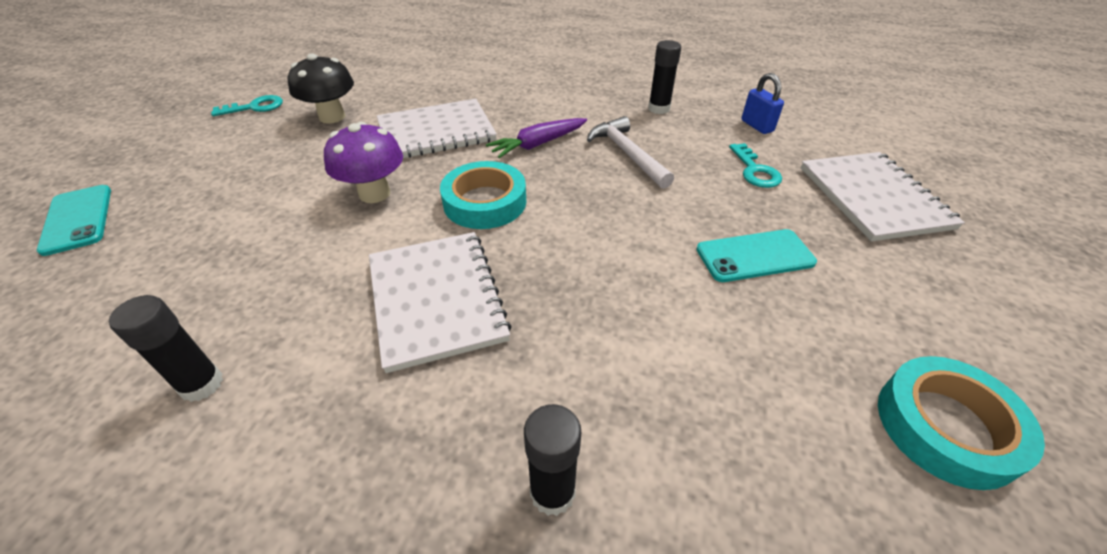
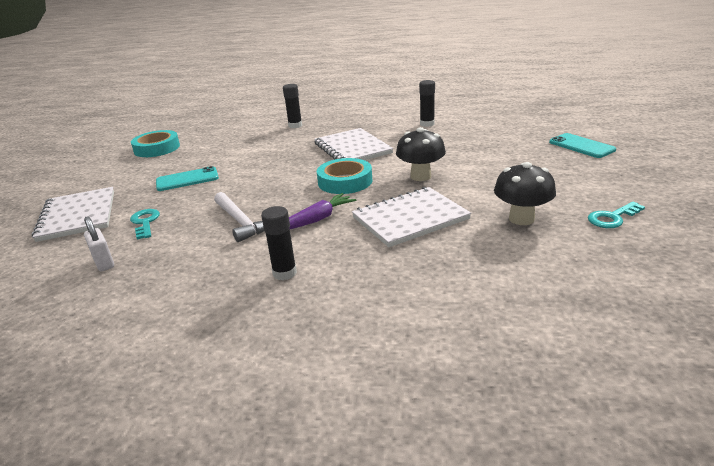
camera: 175 degrees right, 15 degrees down
(374, 193) = (420, 176): purple mushroom -> black mushroom
(659, 108) = (192, 271): black glue stick -> black glue stick (284, 273)
(757, 126) = (104, 263): blue padlock -> white padlock

